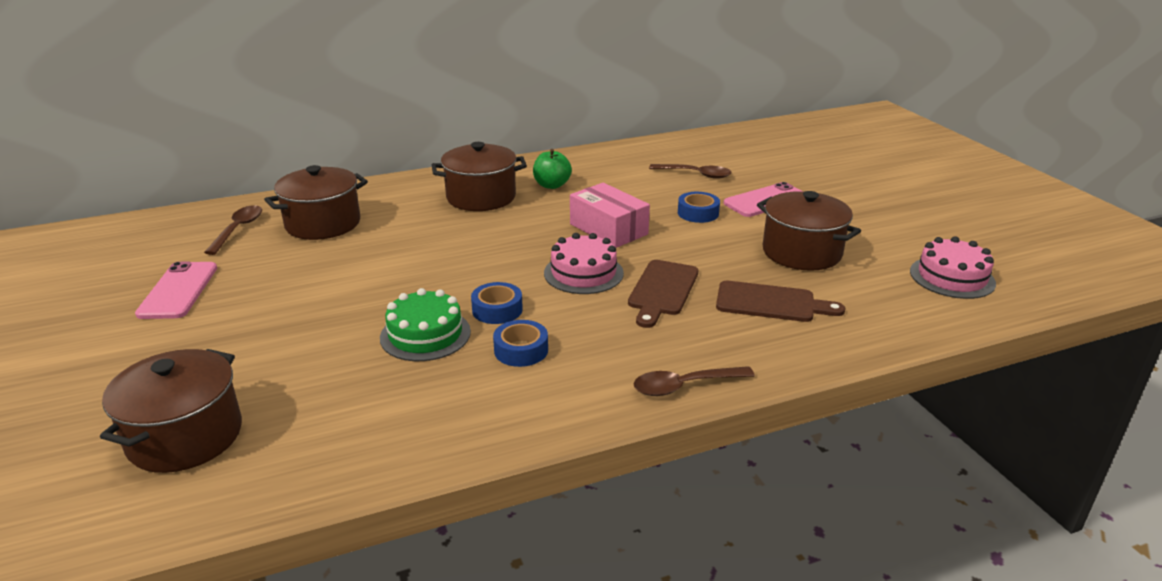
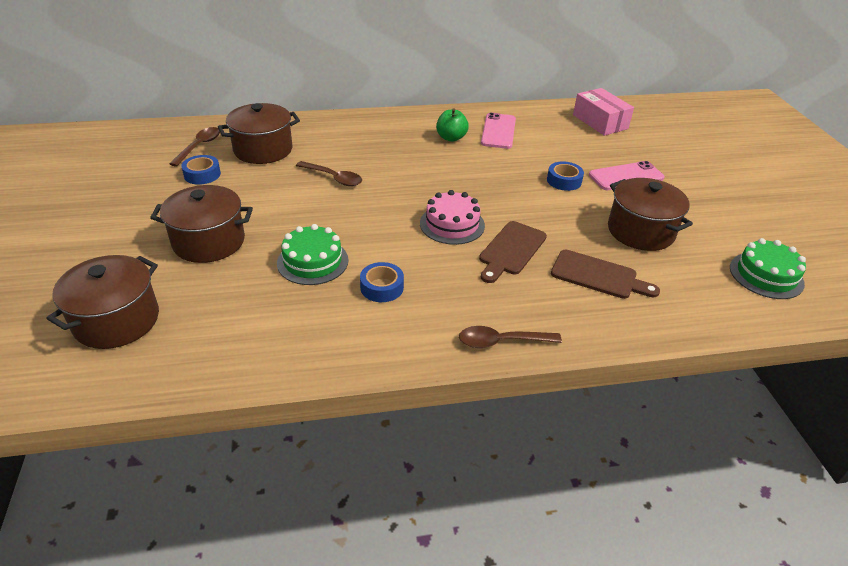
camera: 10 degrees right, 10 degrees up
(178, 290) = (143, 194): pink phone -> pink phone (498, 131)
(481, 197) = (391, 142): brown pot -> brown pot (209, 242)
(497, 310) = (374, 248): blue tape -> blue tape (202, 174)
(608, 229) = (485, 186): pink box -> pink box (600, 122)
(695, 174) = (574, 143): brown spoon -> brown spoon (333, 178)
(952, 277) = (766, 275): pink cake -> green cake

